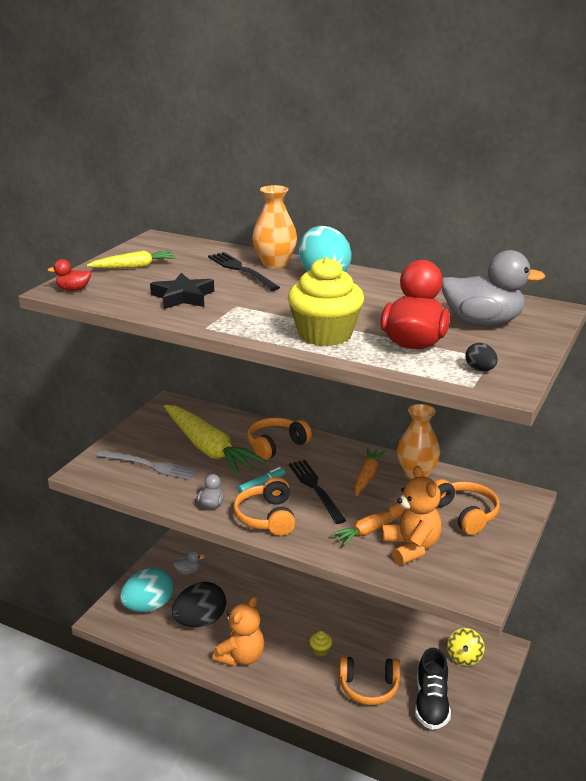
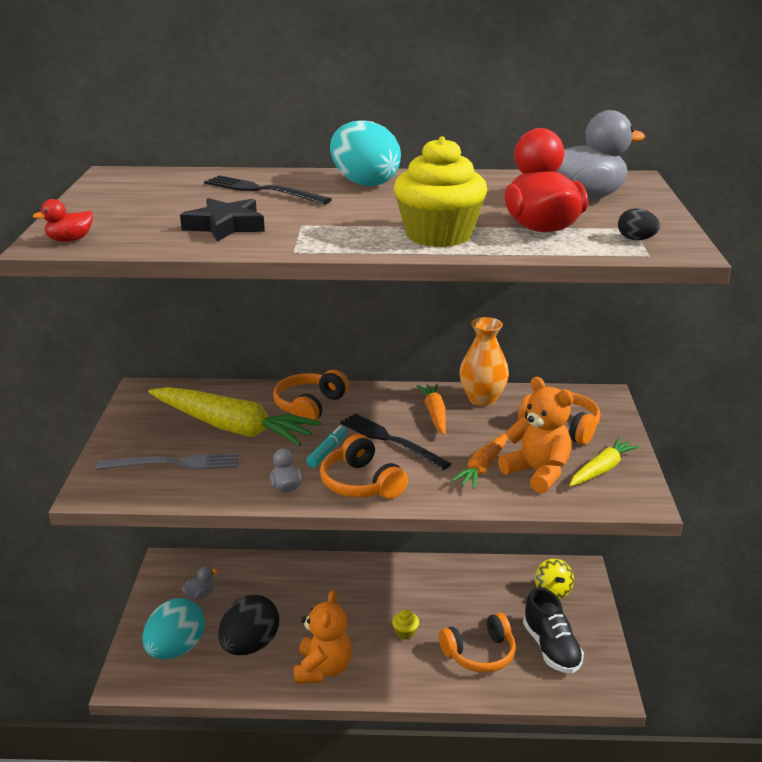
camera: 25 degrees left, 0 degrees up
(134, 267) = (122, 205): yellow carrot -> yellow carrot (602, 469)
(274, 263) = (293, 179): orange vase -> none

